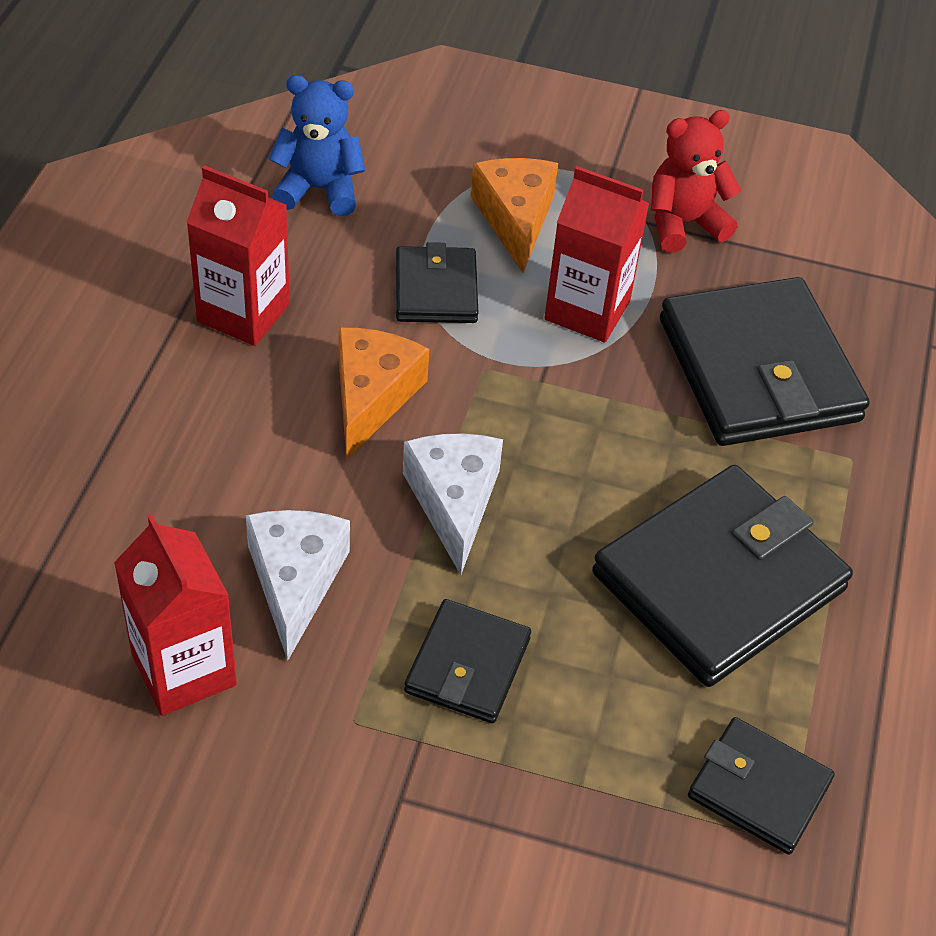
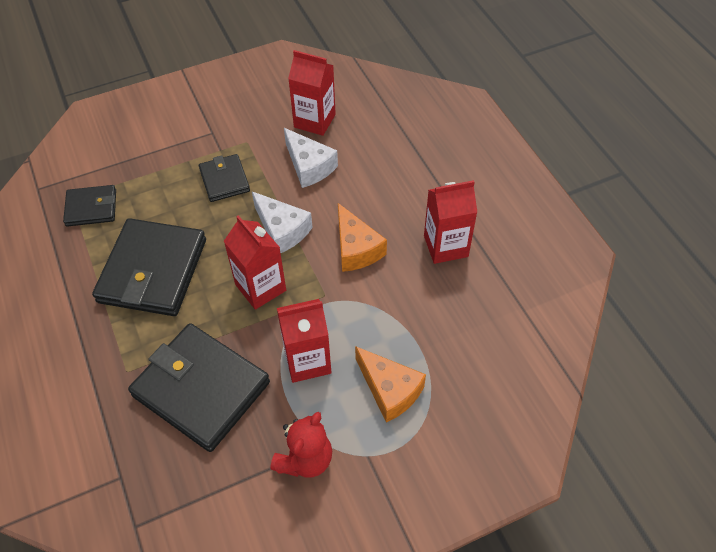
camera: 145 degrees right, 5 degrees up
(319, 189) = (493, 332): blue teddy bear -> none
(436, 290) = (383, 318): black wallet -> none
(567, 440) = (260, 287): none -> red carton

